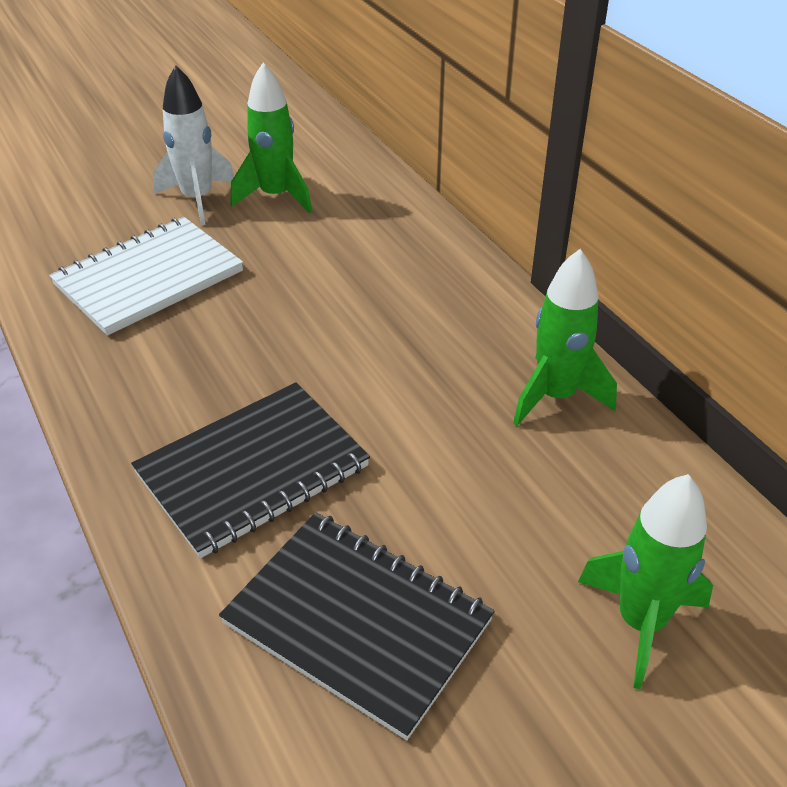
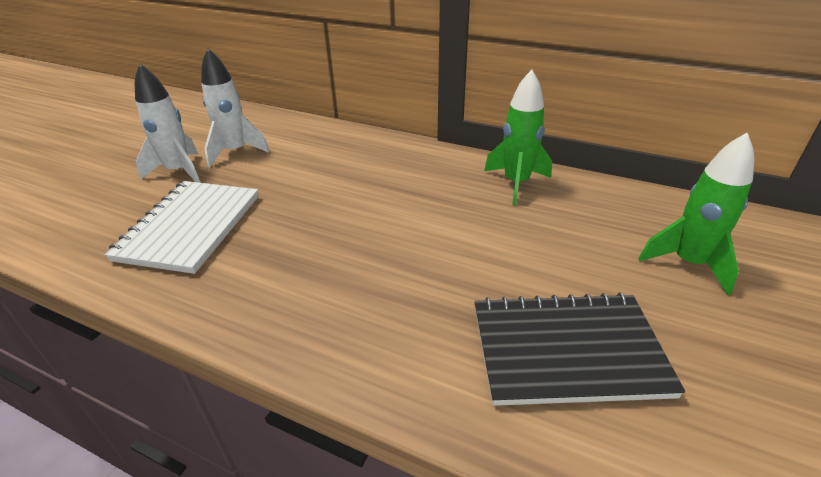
camera: 35 degrees left, 5 degrees down
(253, 470) = (398, 302): black notebook -> none
(276, 196) = (236, 152): green rocket -> white rocket

